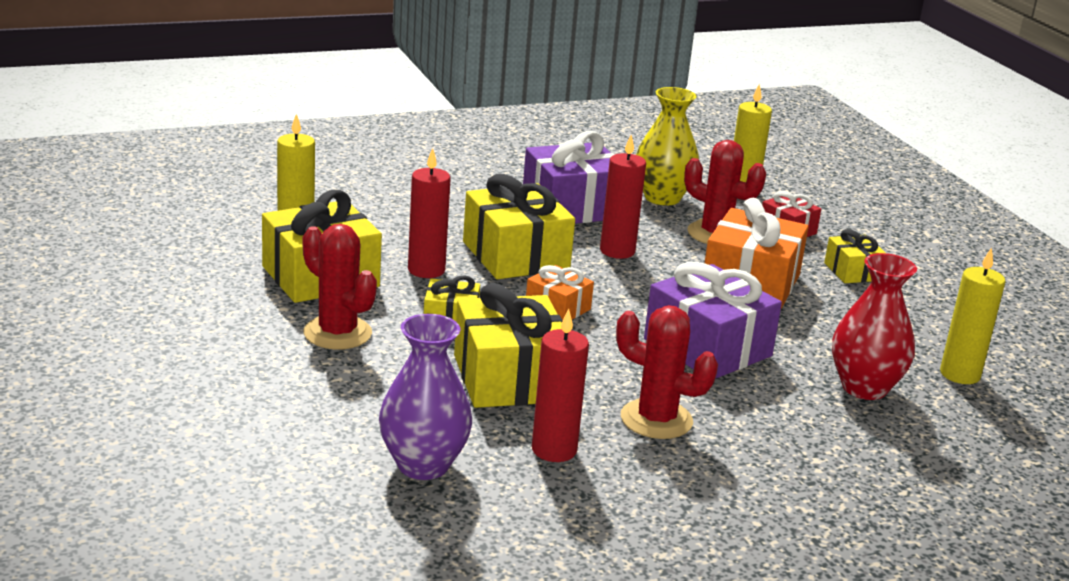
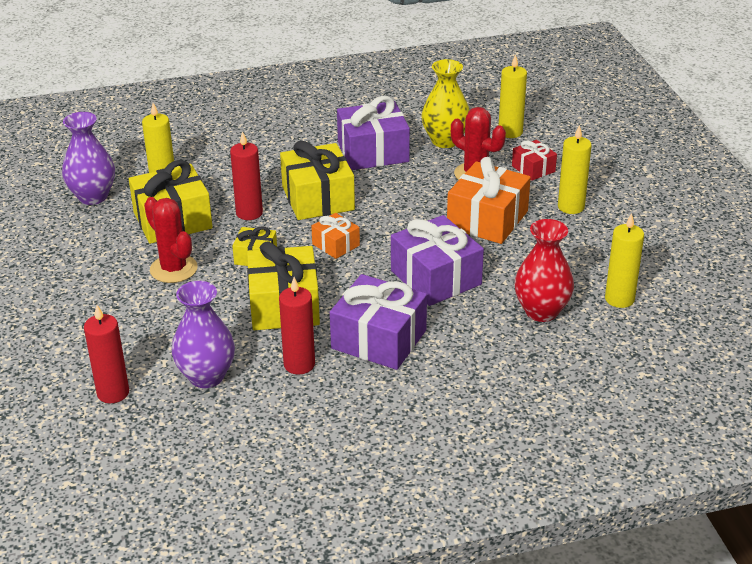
camera: 10 degrees right, 10 degrees up
(198, 247) = (93, 196): none -> purple vase
(617, 251) = (395, 192): red candle -> red candle (113, 393)
(656, 419) = (379, 339): red cactus -> purple gift
(852, 272) = (571, 207): yellow gift -> yellow candle

